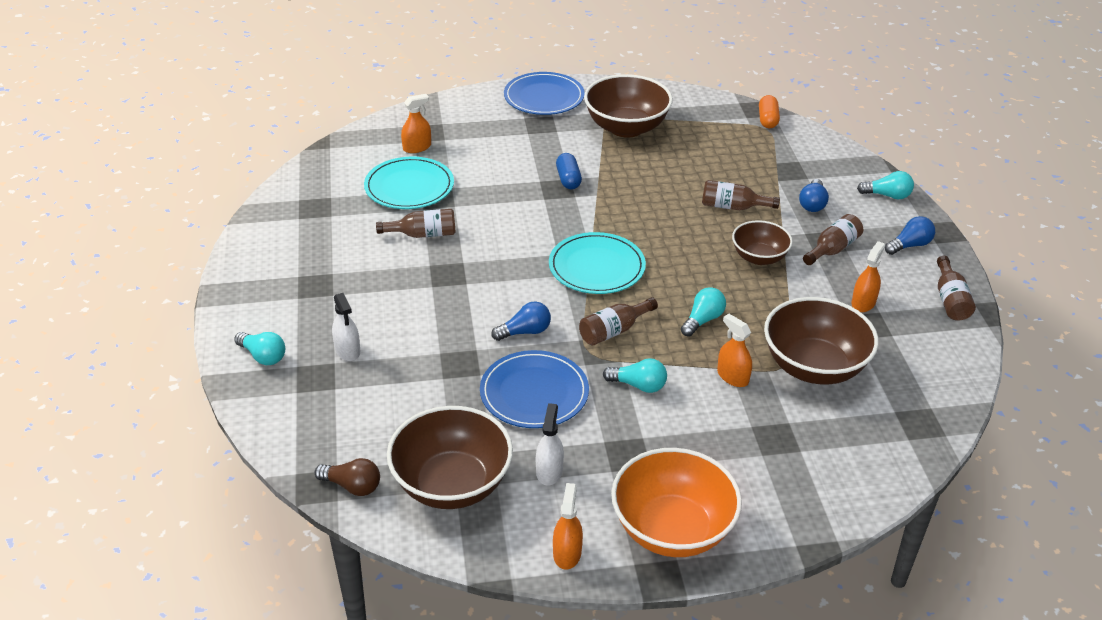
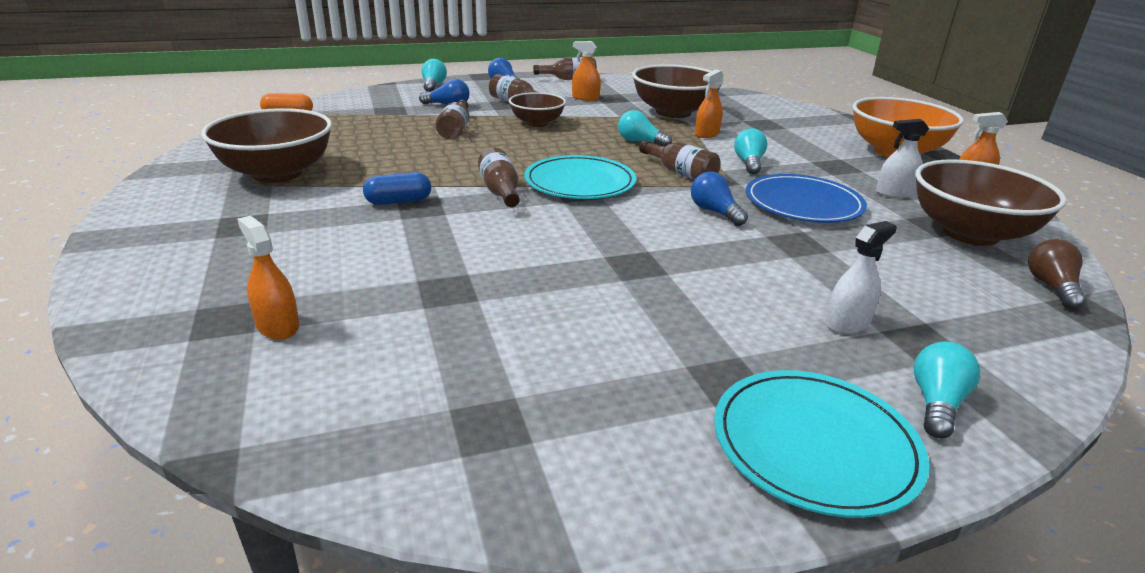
camera: 100 degrees left, 10 degrees down
(409, 187) = (413, 319): turquoise plate -> turquoise plate (814, 444)
(423, 234) = (549, 292): brown bottle -> brown bottle (500, 191)
(544, 97) = (156, 225): blue plate -> none

